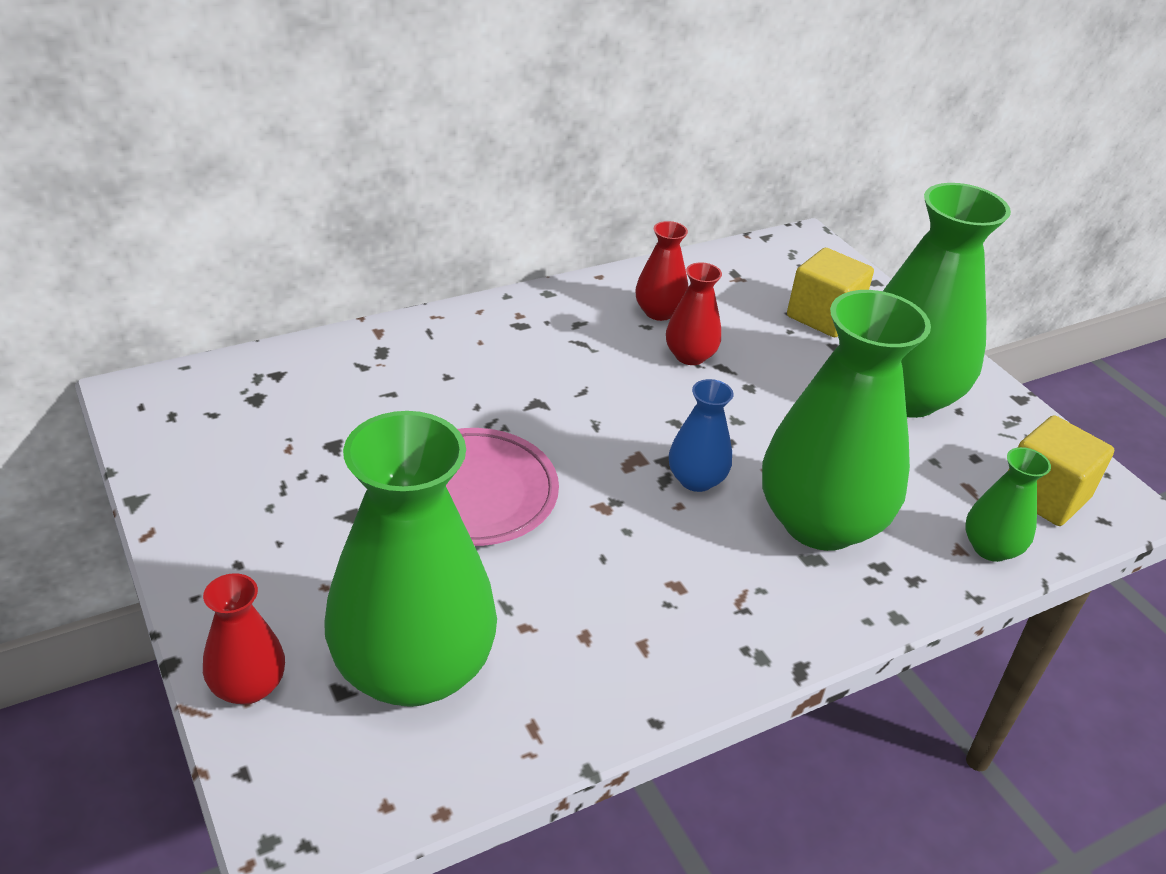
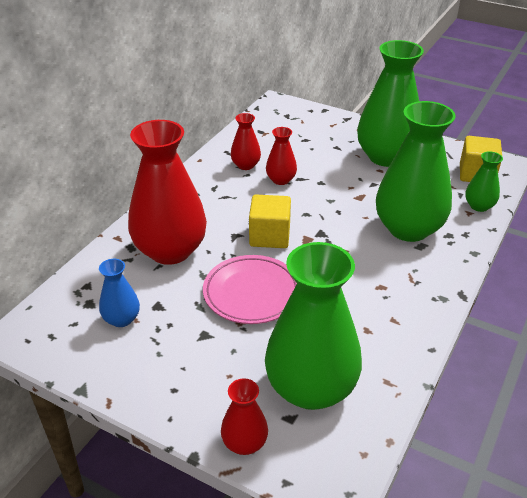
camera: 30 degrees left, 0 degrees up
(427, 381) = (170, 250): none -> red vase
(696, 479) = (341, 236): blue vase -> blue vase (121, 319)
(823, 316) = (319, 135): yellow cube -> yellow cube (269, 236)

